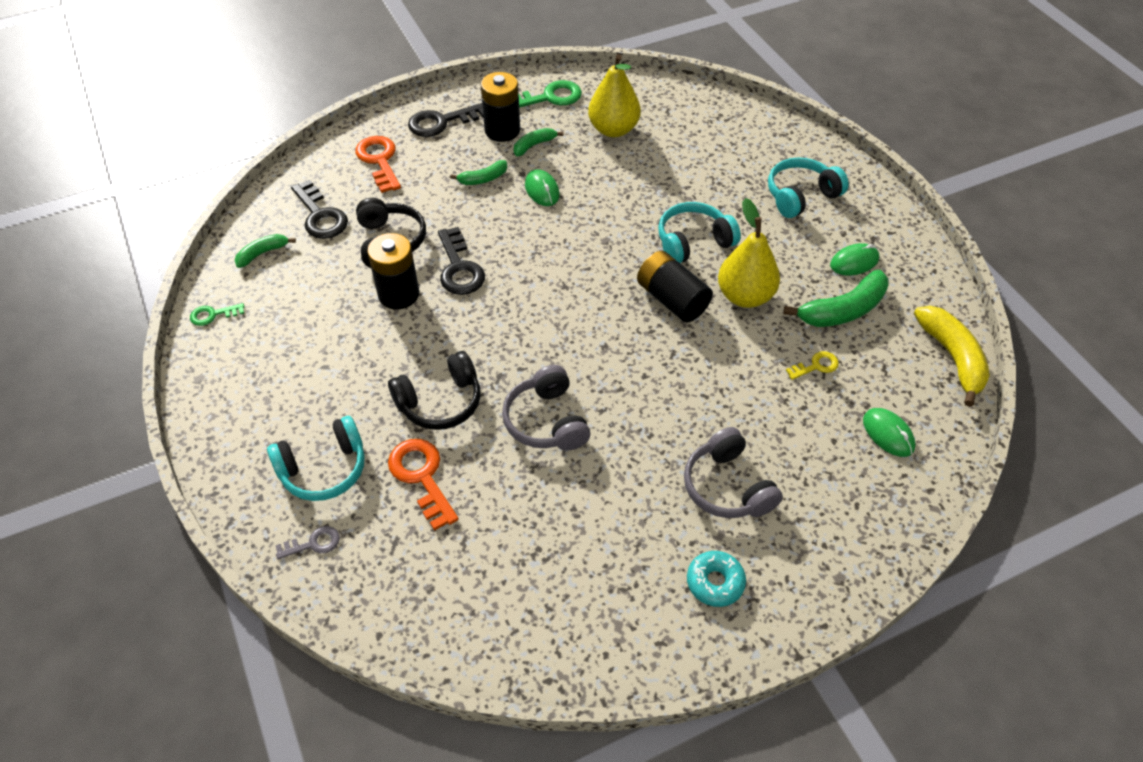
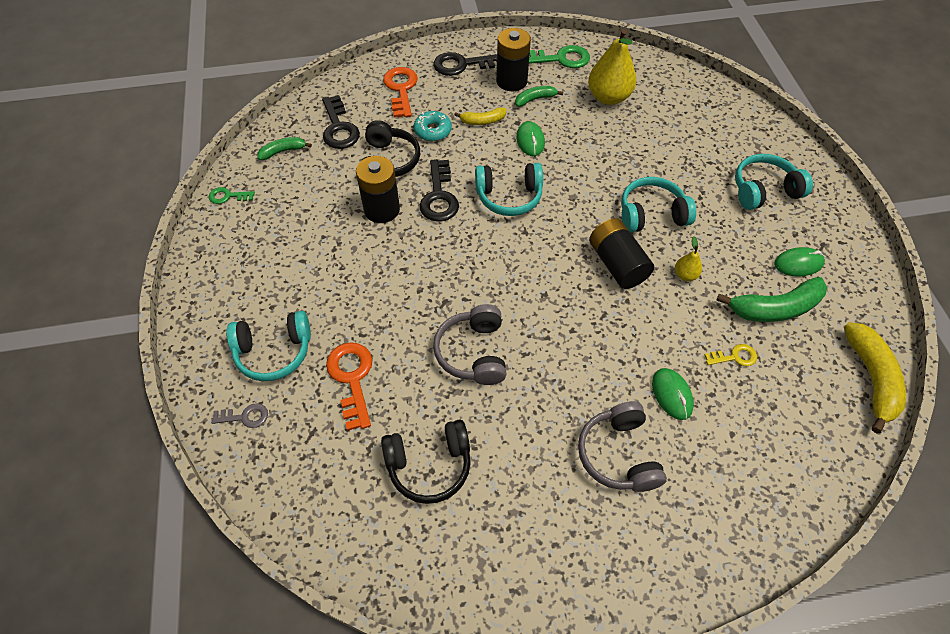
camera: 15 degrees right, 5 degrees up
(440, 402) = (387, 314): black headphones -> black headphones (429, 465)
(483, 179) = (483, 121): green banana -> yellow banana
(536, 253) = (509, 196): none -> turquoise headphones
(715, 582) = (581, 545): turquoise donut -> turquoise donut (432, 131)
(744, 296) = (685, 275): yellow pear -> yellow pear, size x0.47
(888, 434) = (787, 440): green mouse -> green mouse (672, 394)

